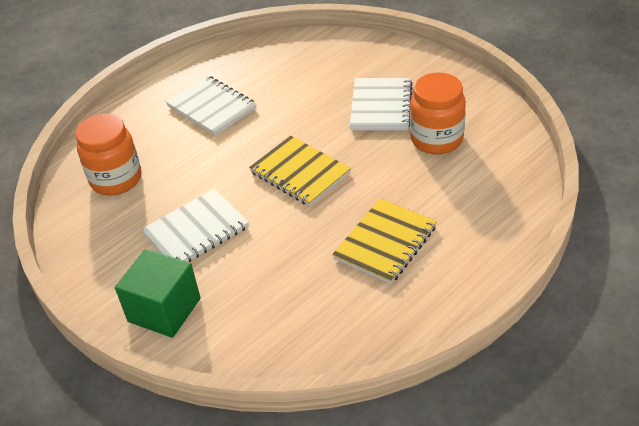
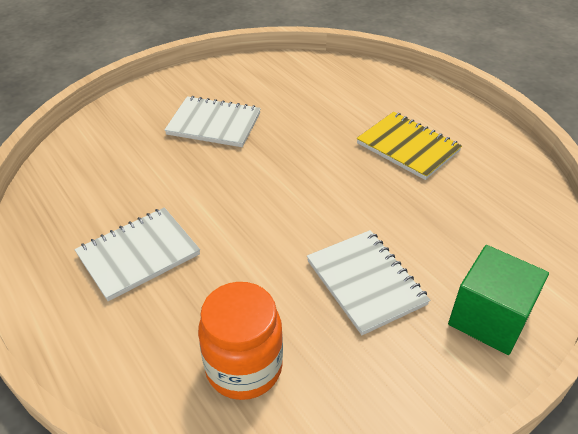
camera: 85 degrees left, 0 degrees up
(300, 173) = (294, 190): yellow notebook -> none
(436, 139) = (279, 100): orange jar -> none

